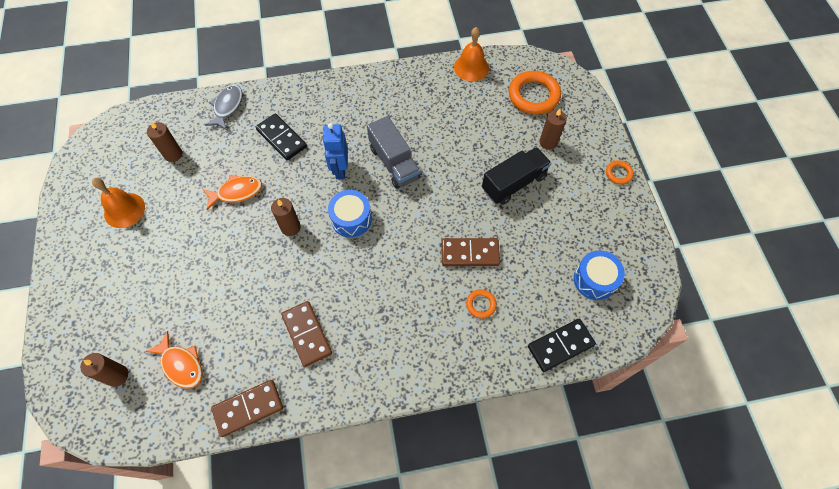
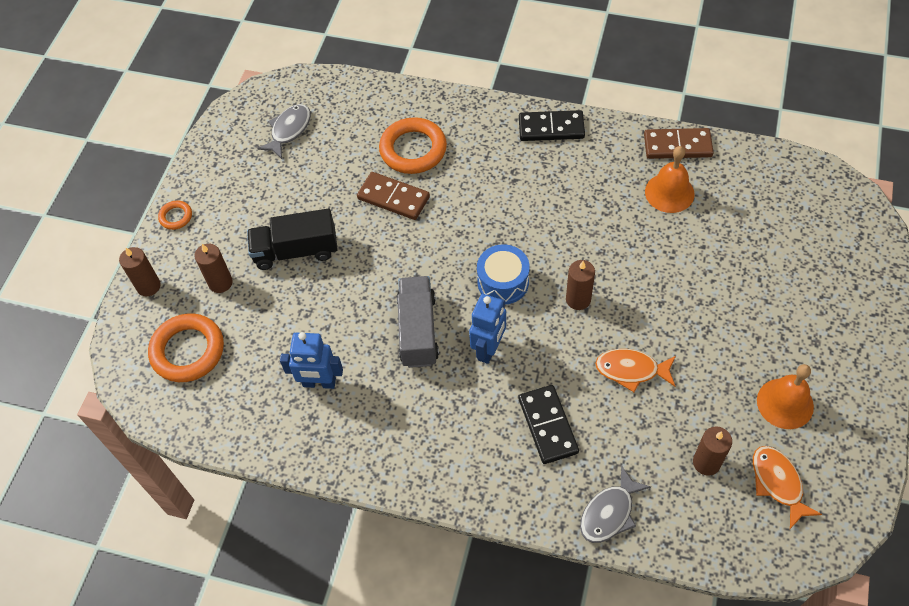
camera: 150 degrees left, 5 degrees down
(117, 375) = (807, 217): brown candle -> brown candle (148, 286)
(181, 365) = (737, 204): orange fish -> orange fish (778, 483)
(307, 334) = (599, 185): brown domino -> none
(438, 109) = (319, 383): none -> blue robot
(471, 67) = (234, 430): orange bell -> orange bell (669, 192)
(481, 304) = (413, 149): orange ring -> orange ring, size x2.05
(560, 346) = (363, 93): black domino -> black domino (551, 128)
(595, 280) = (289, 130): blue drum -> grey fish

